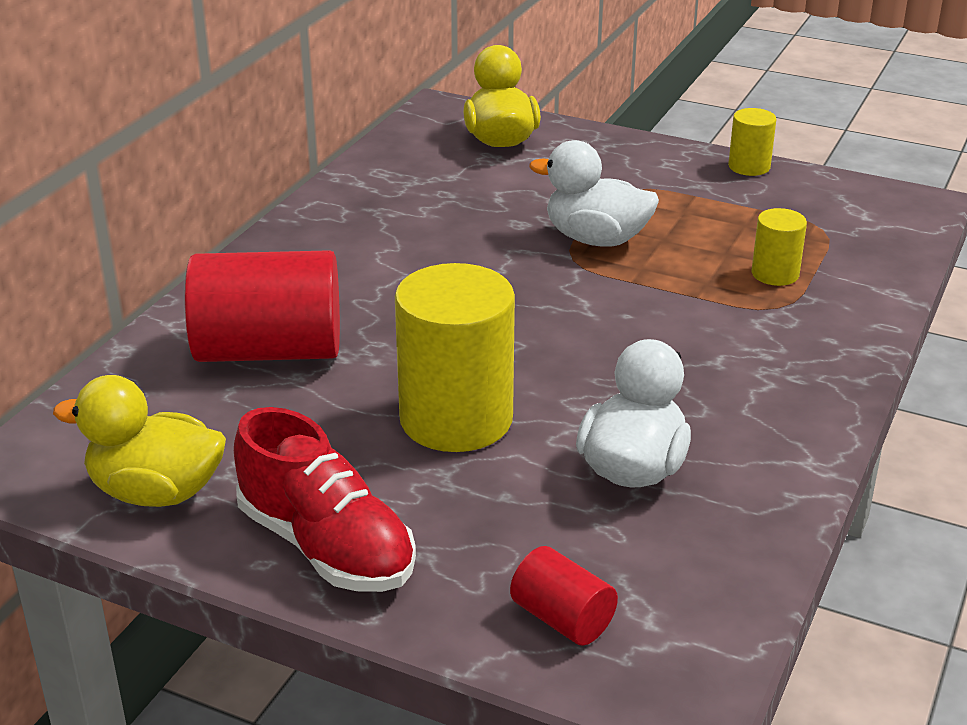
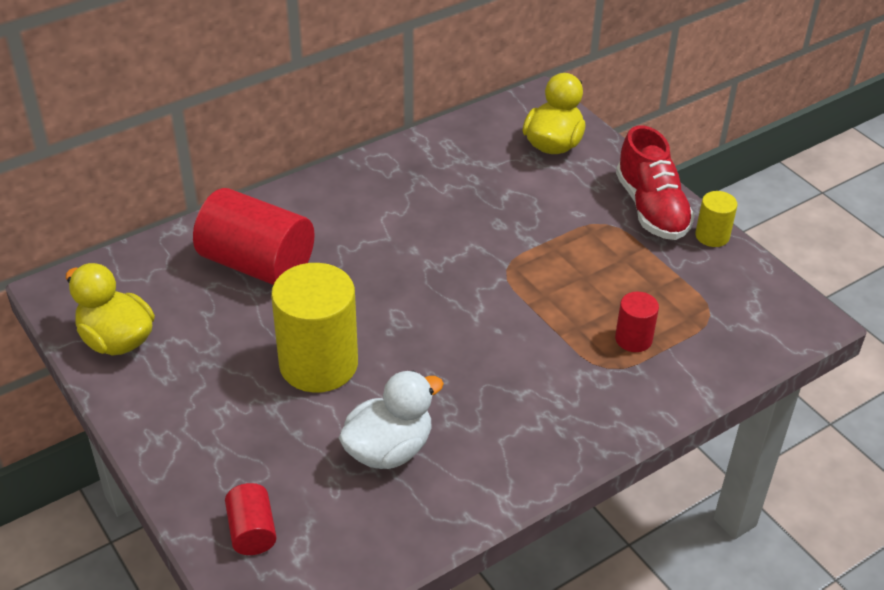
camera: 30 degrees right, 10 degrees up
(326, 546) = (171, 419): red shoe -> red shoe (651, 209)
(596, 239) = (537, 258): white duck -> none
(775, 274) = (633, 339): yellow cylinder -> red cylinder

